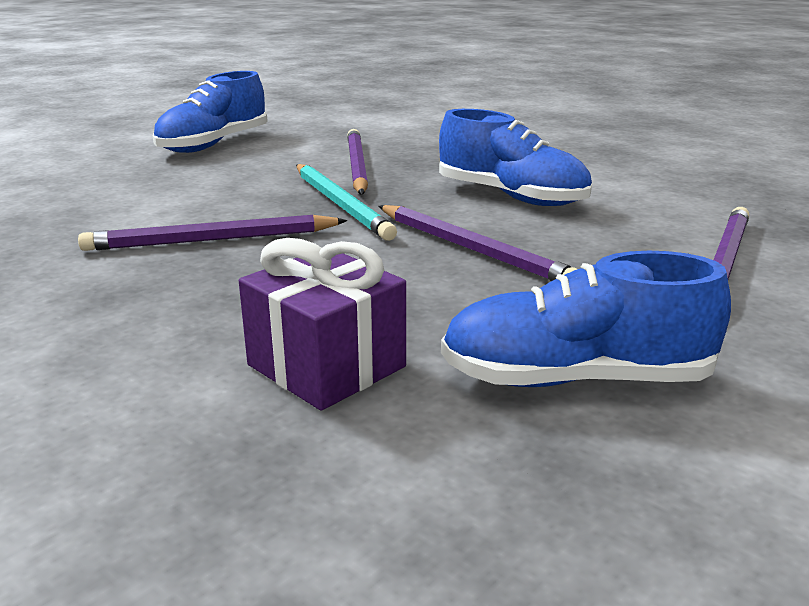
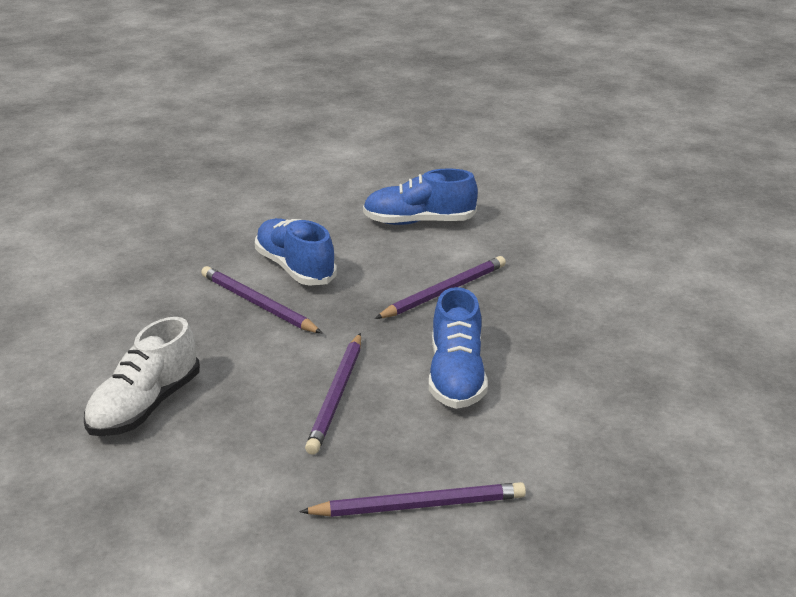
camera: 55 degrees right, 5 degrees up
(326, 366) = (145, 406): purple gift -> white shoe
(341, 204) = (361, 318): turquoise pencil -> none
(575, 379) = (193, 487): blue shoe -> blue shoe (295, 268)

